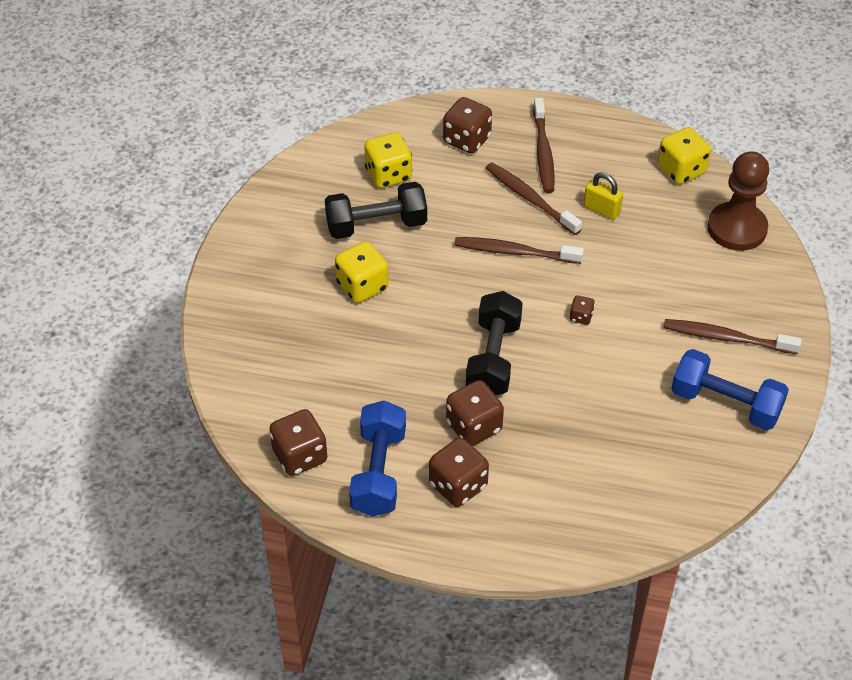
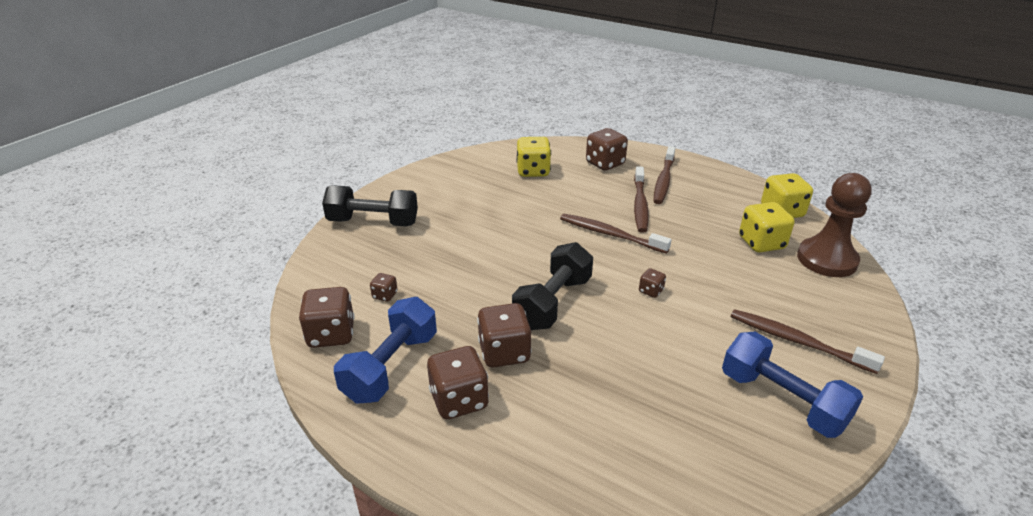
camera: 20 degrees right, 15 degrees down
(323, 397) = (385, 295): none -> brown dice
(362, 286) = (469, 230): yellow dice -> yellow dice (761, 243)
(376, 225) = (505, 196): black dumbbell -> black dumbbell (373, 222)
(530, 199) = (640, 205): brown toothbrush -> brown toothbrush turned 150 degrees counterclockwise
(601, 210) = (700, 223): yellow padlock -> none

